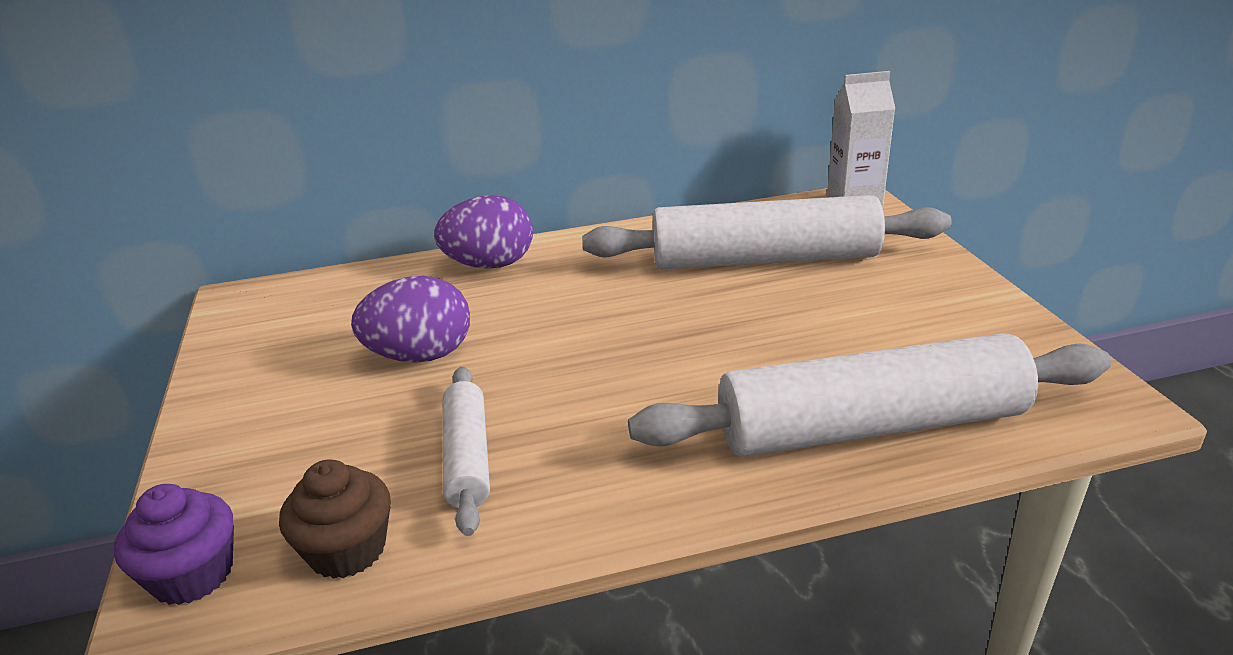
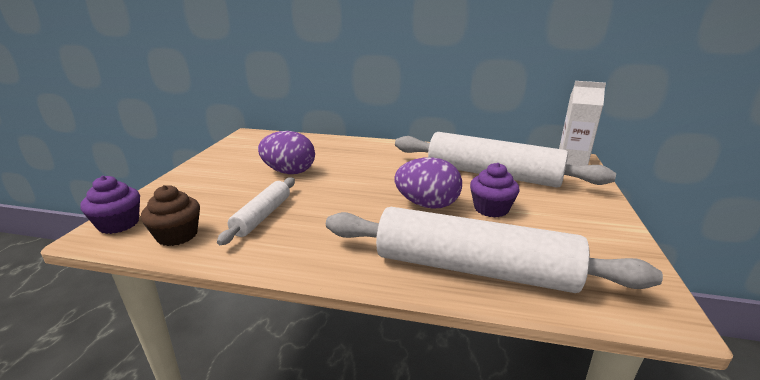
camera: 25 degrees right, 5 degrees down
(490, 265) = (356, 146): purple egg -> purple egg (427, 205)
(813, 322) = (491, 209): none -> purple cupcake

